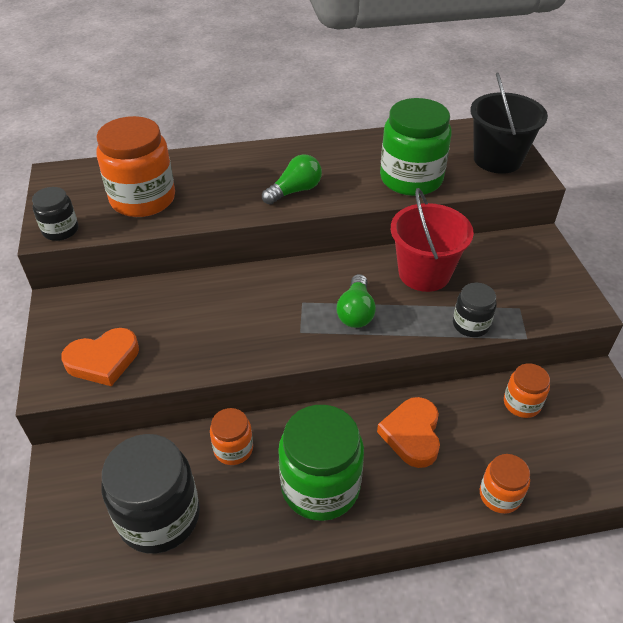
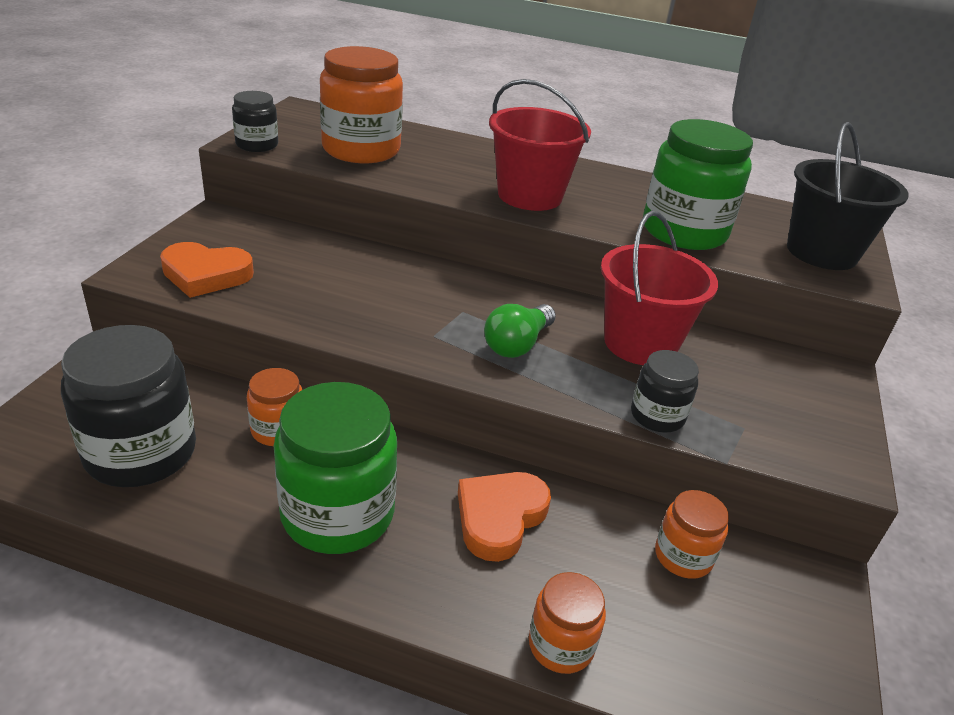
camera: 25 degrees right, 10 degrees down
(295, 191) = (530, 196): green light bulb -> red bucket

